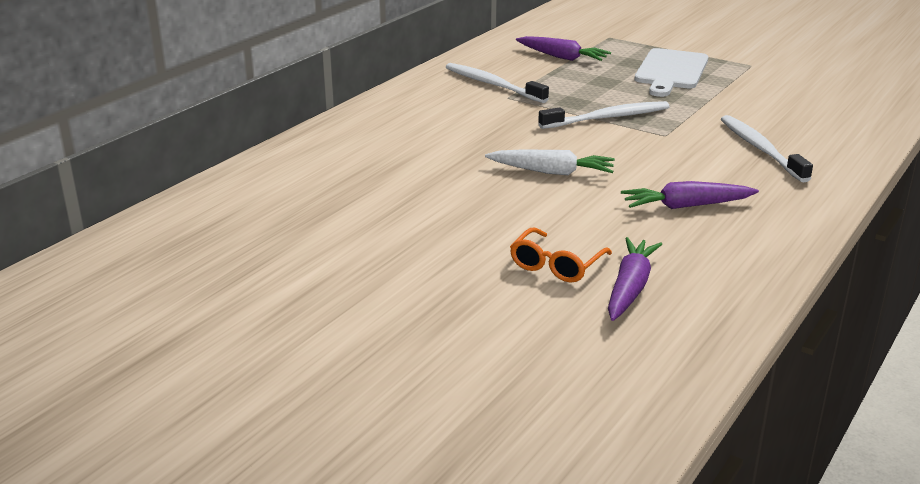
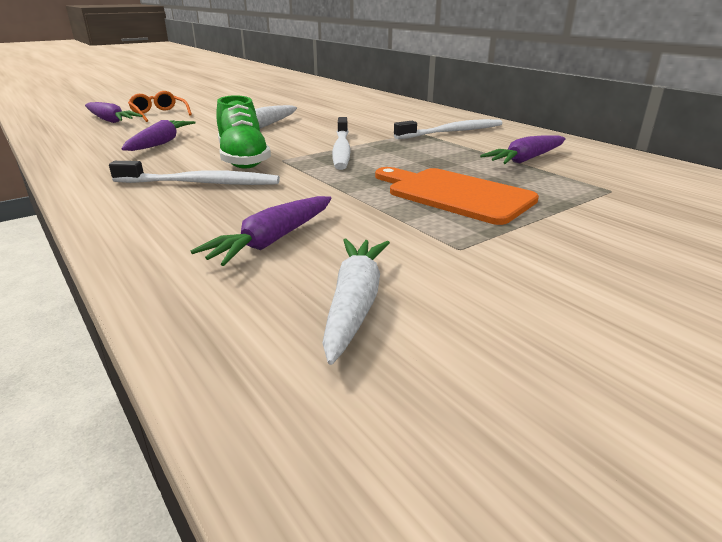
camera: 110 degrees right, 0 degrees up
(670, 71) = (455, 194): white cutting board -> orange cutting board
(685, 150) = (243, 159): none -> green shoe
(809, 104) = (273, 240): none -> purple carrot
(837, 77) = (354, 304): none -> white carrot

